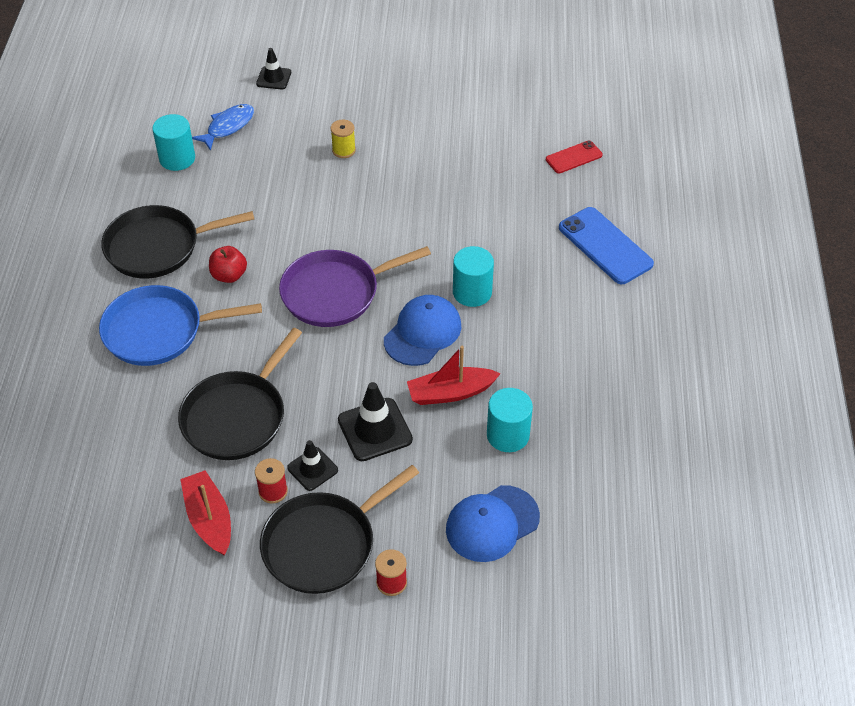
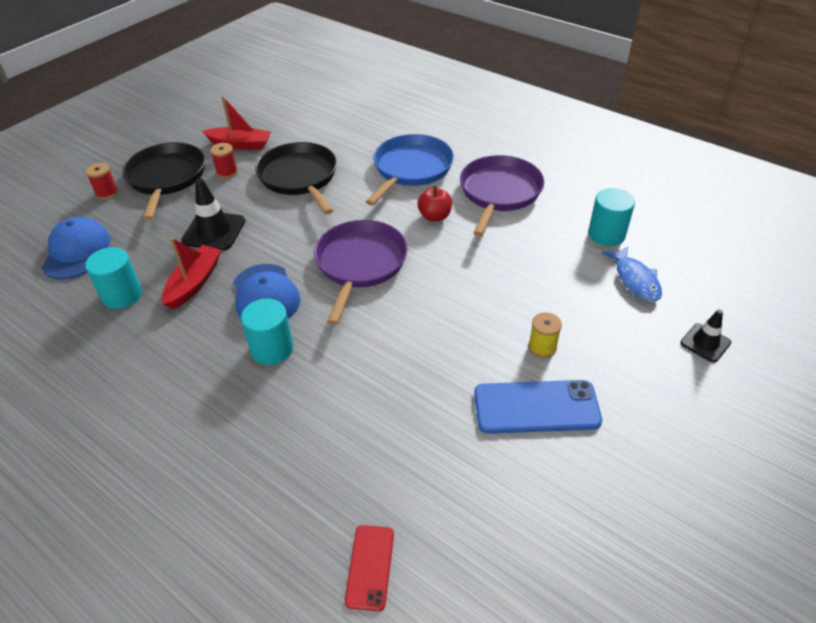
camera: 125 degrees right, 5 degrees down
(158, 247) = (499, 193): black pan -> purple pan
(312, 469) = (221, 193): black traffic cone -> none
(605, 246) = (213, 498): blue phone -> blue phone (536, 407)

